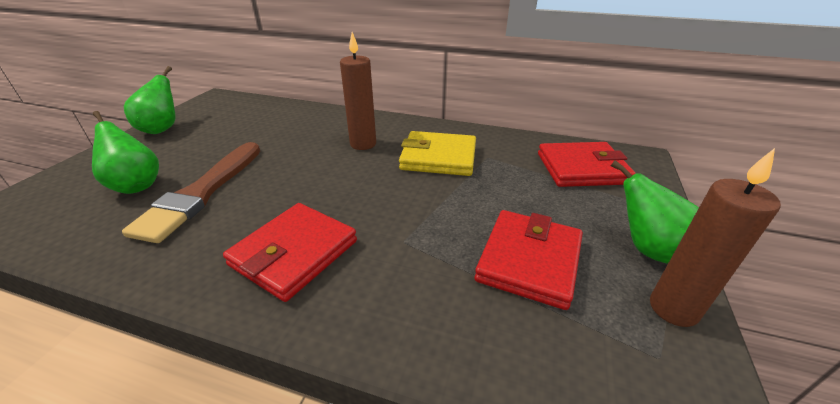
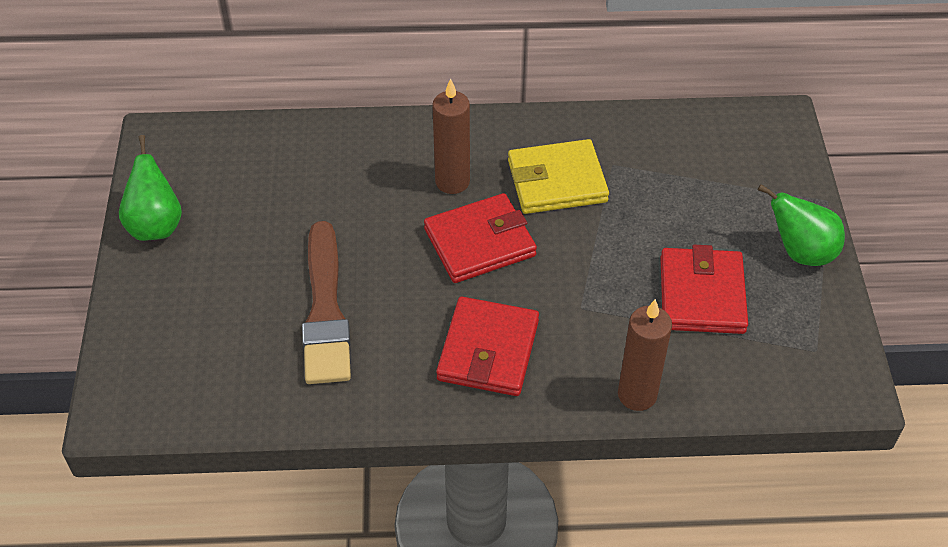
camera: 20 degrees left, 15 degrees up
(137, 185) = (237, 322): green pear -> none
(582, 168) = (722, 156): red wallet -> red wallet (480, 242)
(673, 308) = (824, 307): brown candle -> brown candle (637, 395)

